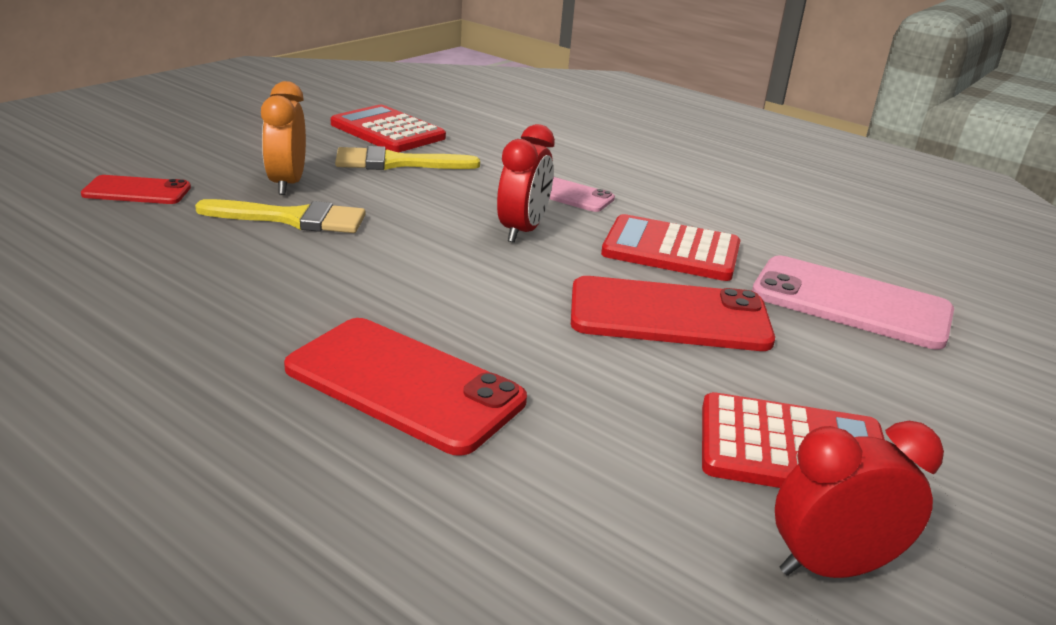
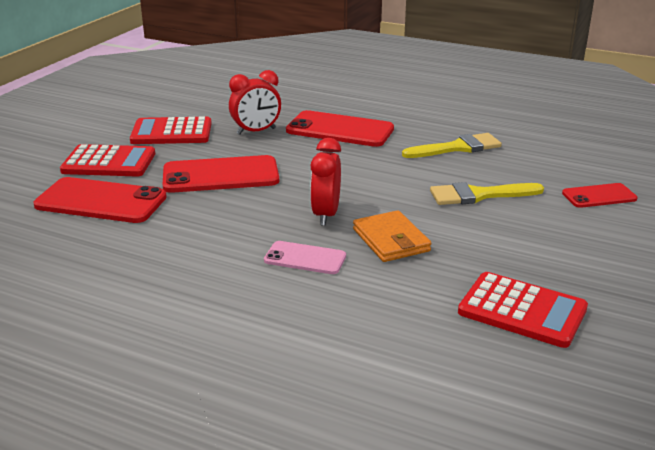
camera: 170 degrees right, 0 degrees up
(287, 184) = (520, 222): orange clock -> none
(396, 163) = (469, 264): yellow brush -> yellow brush (457, 148)
(460, 193) = (391, 240): none -> orange wallet
(671, 250) = (216, 219): red calculator -> red calculator (109, 162)
(832, 568) = (171, 108): red clock -> red clock (256, 131)
(851, 303) = (101, 201): pink phone -> red phone

